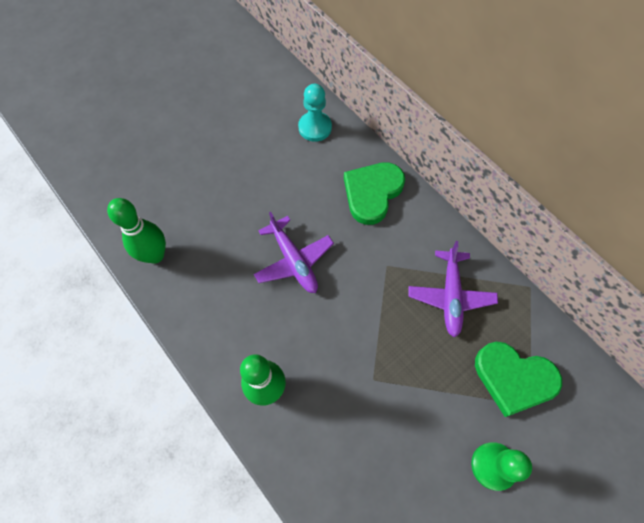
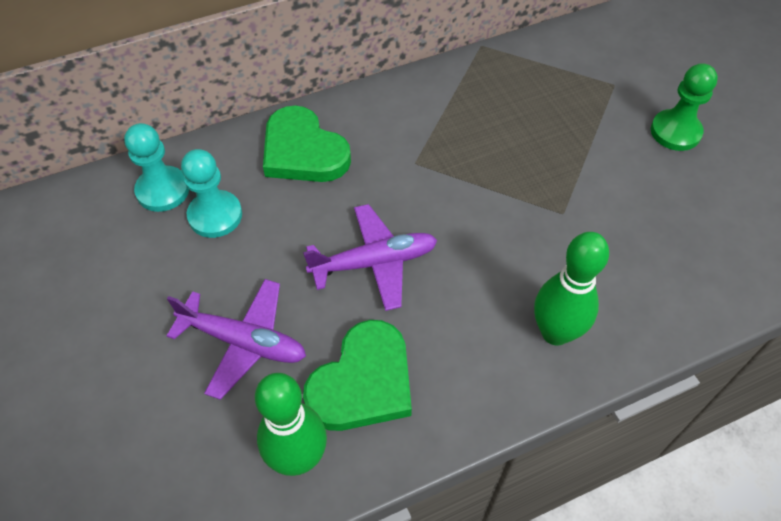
camera: 75 degrees left, 10 degrees down
(304, 161) = (215, 215): none -> turquoise pawn
(450, 296) = (474, 114): purple plane -> purple plane (244, 342)
(513, 378) = (583, 88): green heart -> green heart (363, 382)

